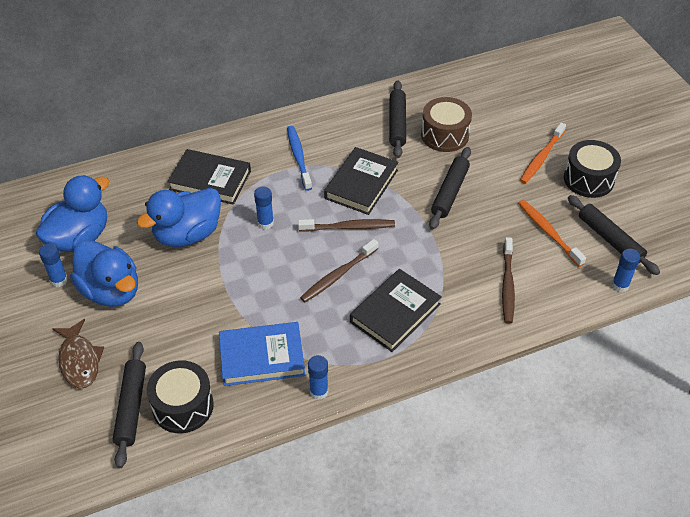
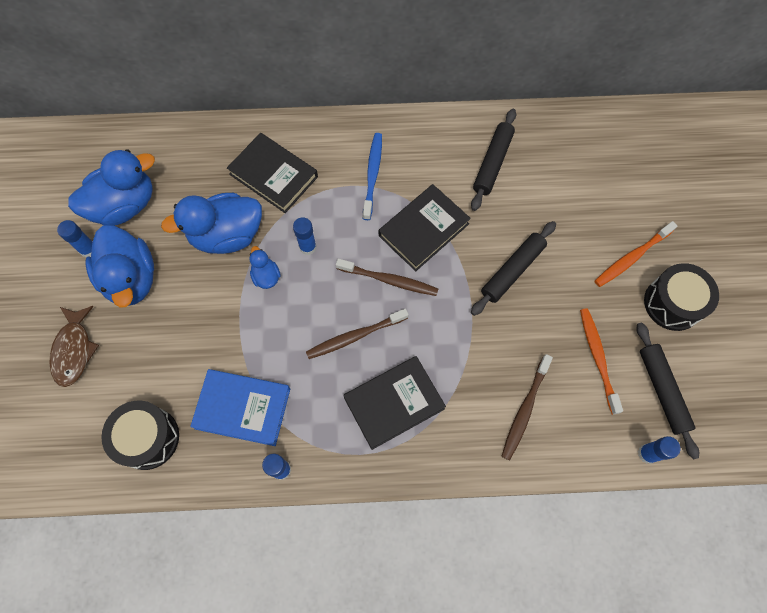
camera: 20 degrees right, 20 degrees up
(131, 407) = (101, 421): black rolling pin -> none
(237, 254) = (266, 276): none -> blue duck
(444, 135) = (537, 194): brown drum -> none

